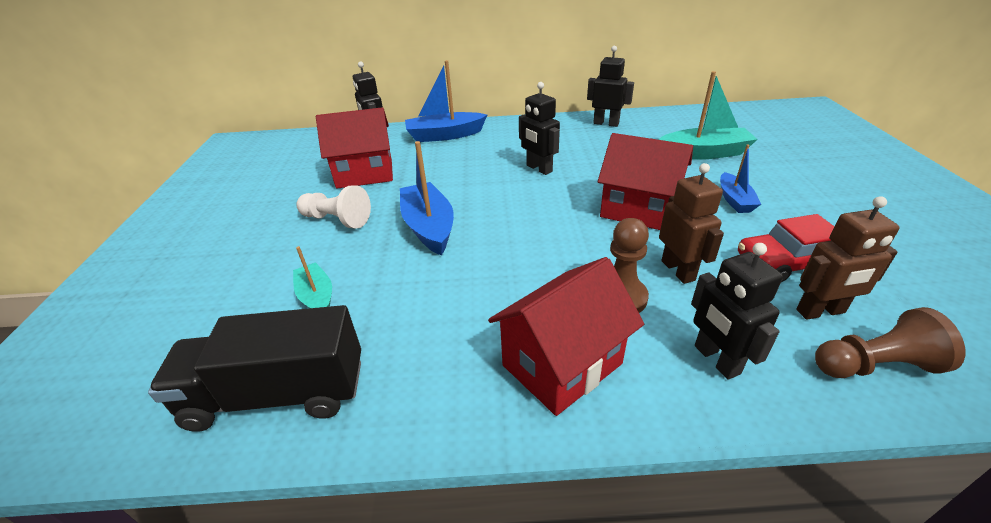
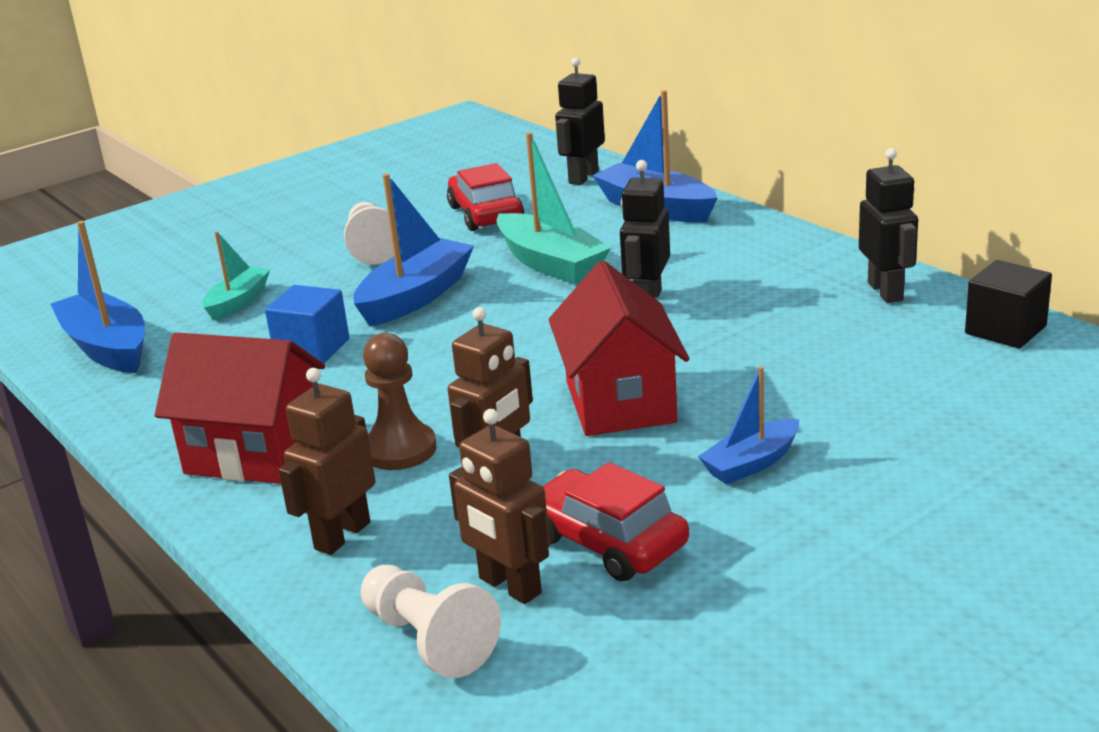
camera: 55 degrees right, 10 degrees down
(277, 394) = (107, 348): black truck -> blue boat
(365, 174) = (485, 214): red house -> red car
(439, 287) = (312, 349): none -> blue cube
(668, 117) = (1005, 330): none -> black cube
(704, 153) = (894, 400): turquoise boat -> turquoise boat (550, 263)
(716, 360) = (342, 535): black robot -> brown robot
(874, 365) = (429, 640): brown pawn -> white pawn

